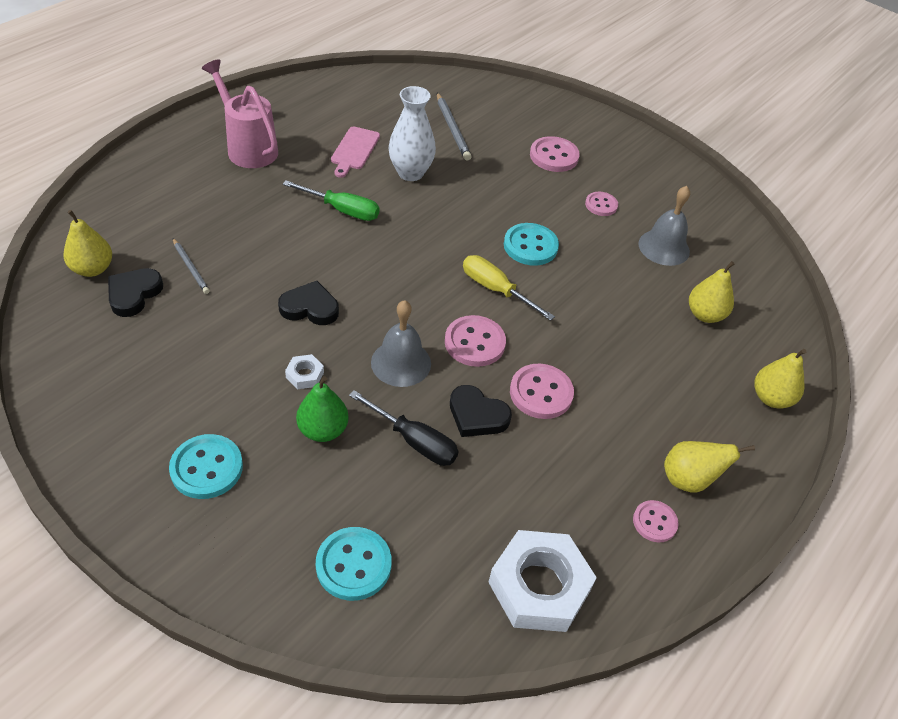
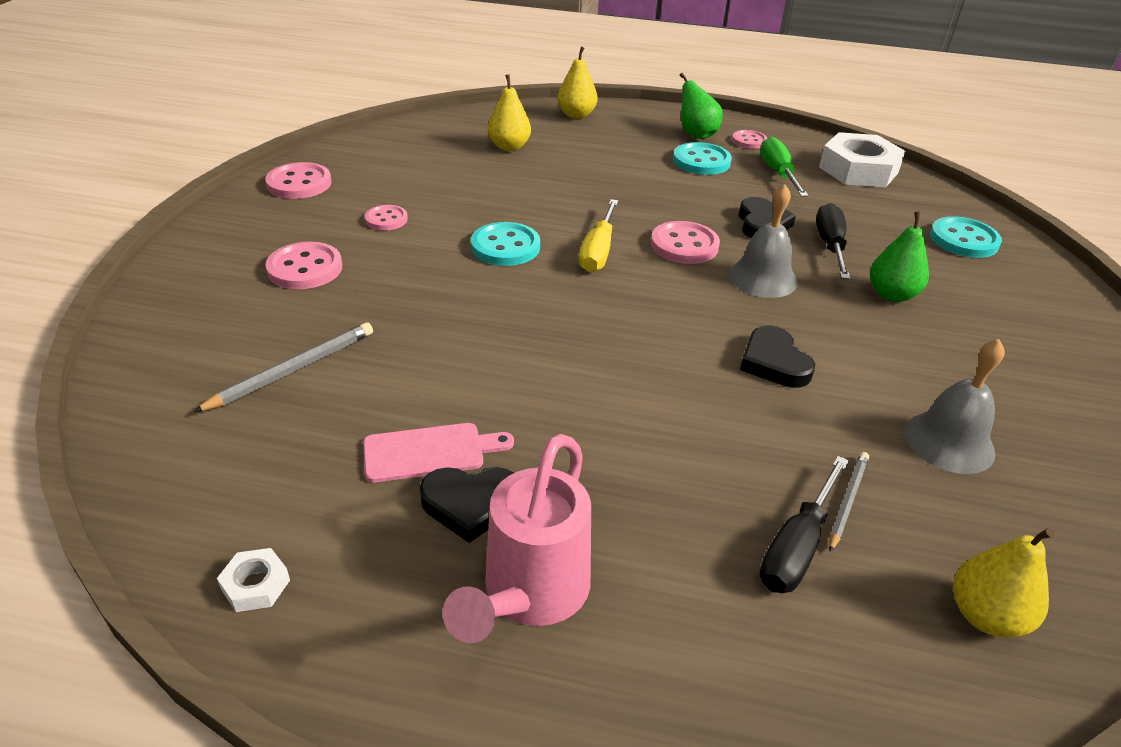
camera: 115 degrees left, 10 degrees down
(134, 294) = (956, 532): black heart -> black heart (470, 504)
(188, 233) = (797, 547): none -> black screwdriver
(206, 468) = (1023, 344): turquoise button -> turquoise button (701, 161)
(305, 375) = (856, 329): white nut -> white nut (255, 585)
(342, 210) = (583, 406): green screwdriver -> green screwdriver (778, 173)
(410, 173) = (442, 374): white vase -> none
(541, 393) = (697, 201): pink button -> pink button (299, 183)
(664, 247) = (429, 176): grey bell -> grey bell (949, 442)
(689, 479) = (696, 134): yellow pear -> green pear

